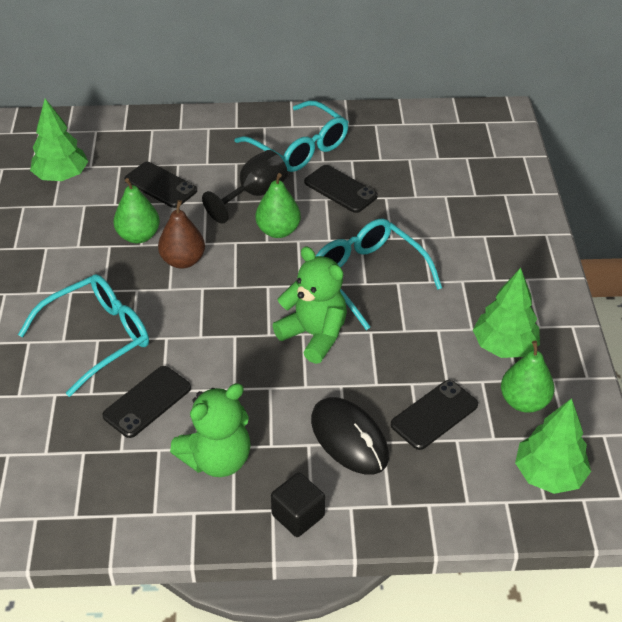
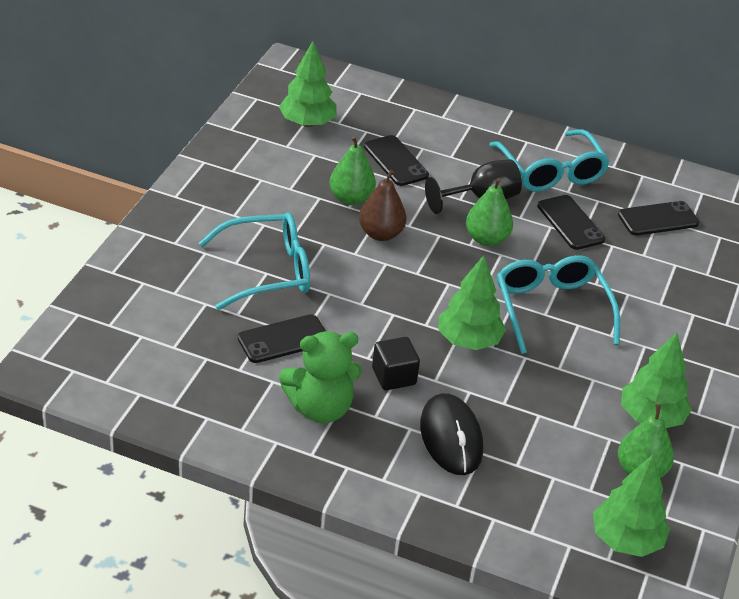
camera: 20 degrees right, 5 degrees down
(298, 515) = (367, 480): black cube -> black cube (394, 376)
(314, 335) = (468, 340): green teddy bear -> green tree
(434, 415) = (544, 449): black phone -> black phone (658, 219)

